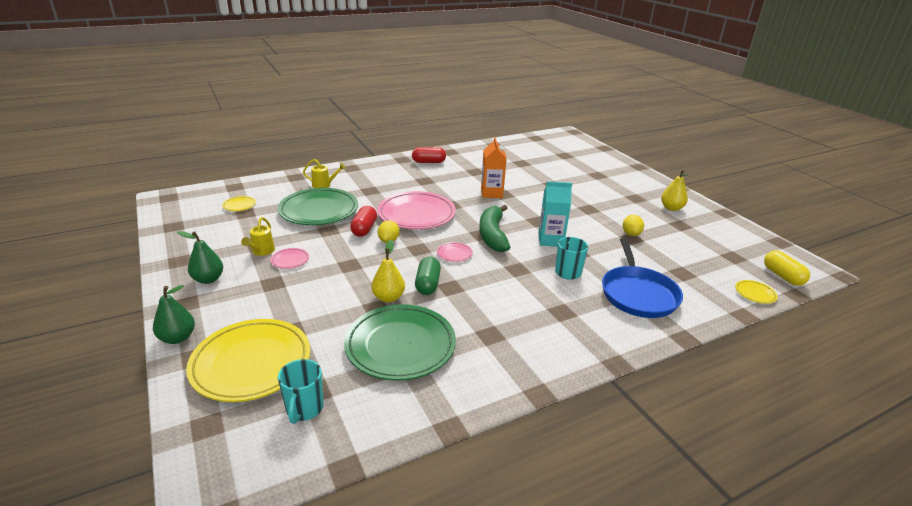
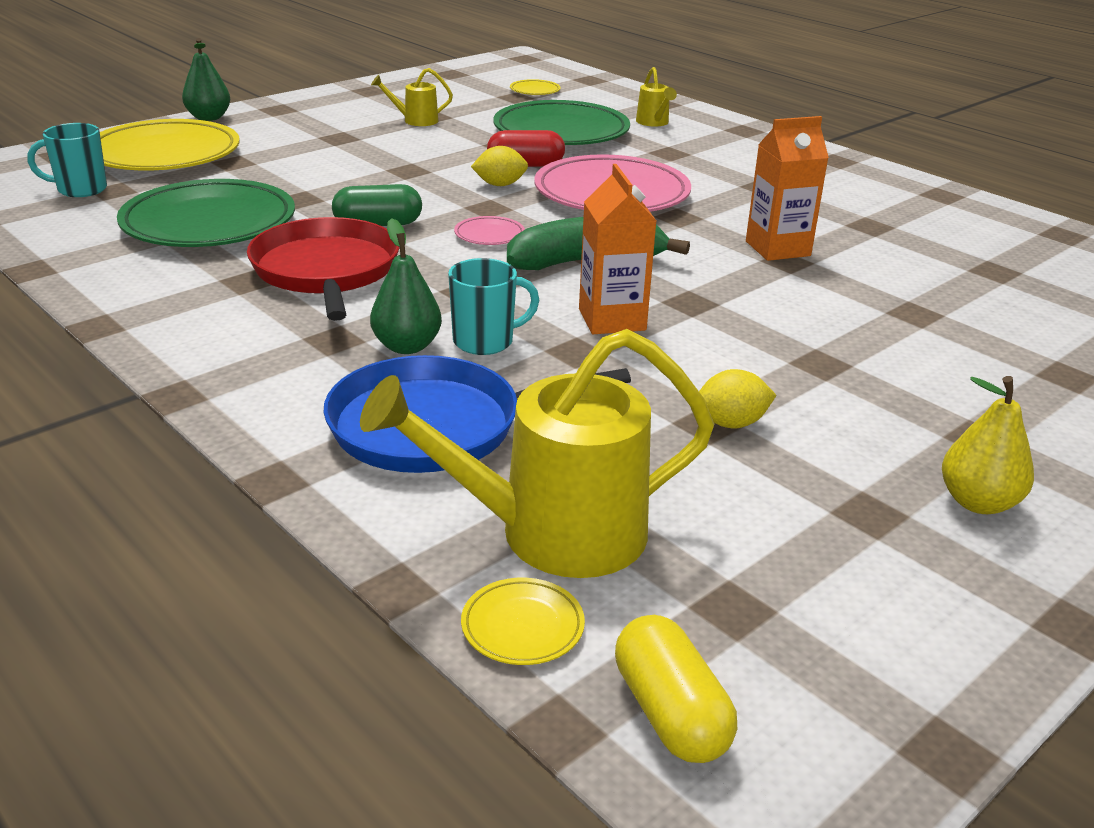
camera: 75 degrees right, 0 degrees up
(208, 279) = (333, 109): green pear -> green pear (407, 346)
(290, 260) = (401, 137): pink plate -> none
(388, 297) = (328, 203): yellow pear -> none
(428, 162) = (855, 181): red capsule -> none
(484, 307) = (326, 271): none -> red pan
(550, 240) = (612, 319): turquoise carton -> orange carton
(705, 280) = (550, 534): none -> yellow watering can
(782, 276) = (670, 713): yellow capsule -> yellow capsule turned 75 degrees counterclockwise

